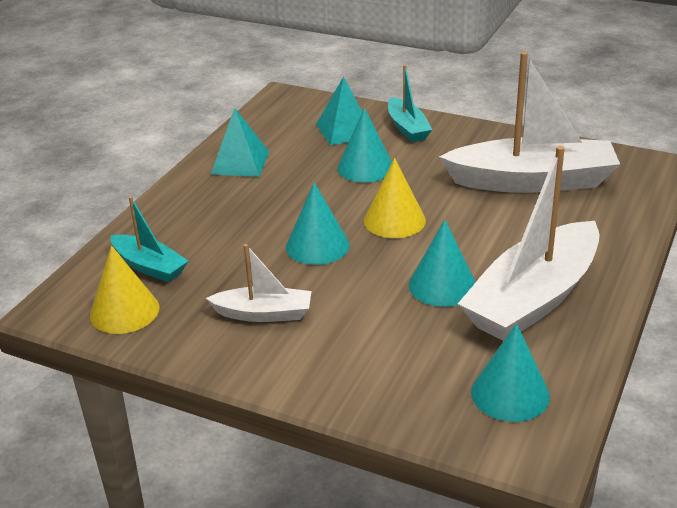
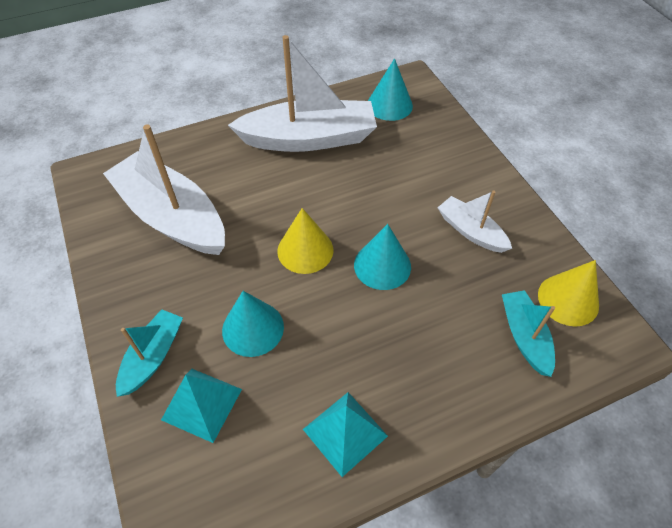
camera: 140 degrees left, 20 degrees up
(442, 285) = (343, 178): turquoise cone -> none

